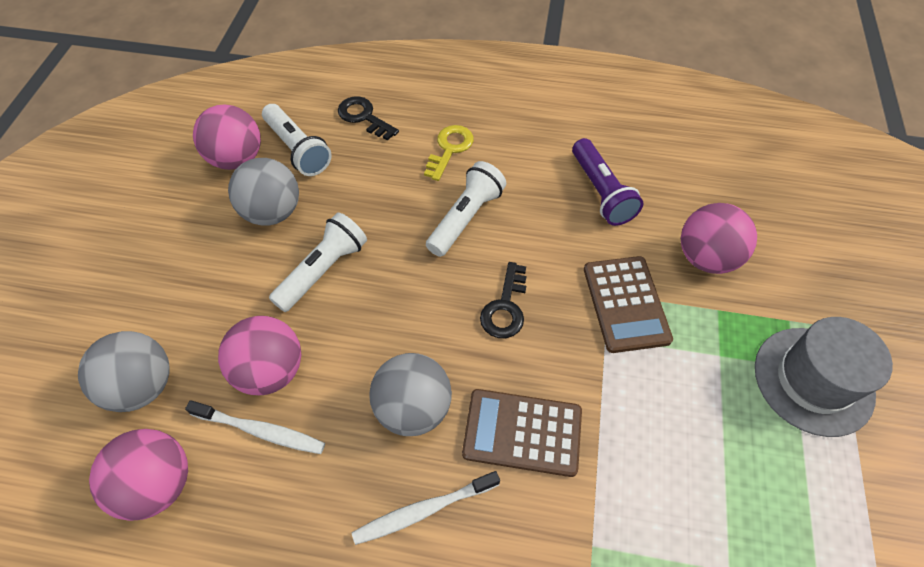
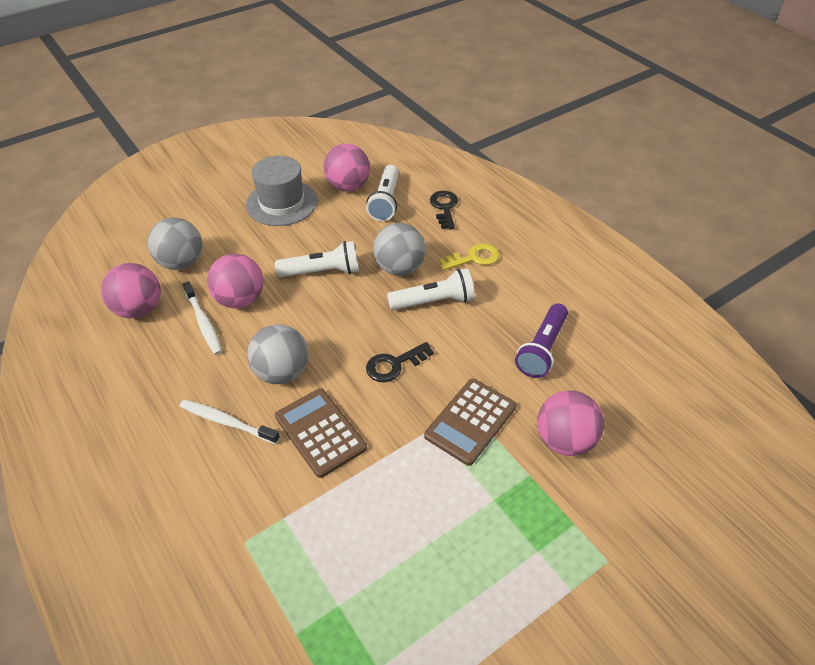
camera: 45 degrees right, 10 degrees down
(272, 212) = (333, 225): grey ball -> grey ball (399, 268)
(813, 380) = (540, 570): grey hat -> grey hat (281, 203)

